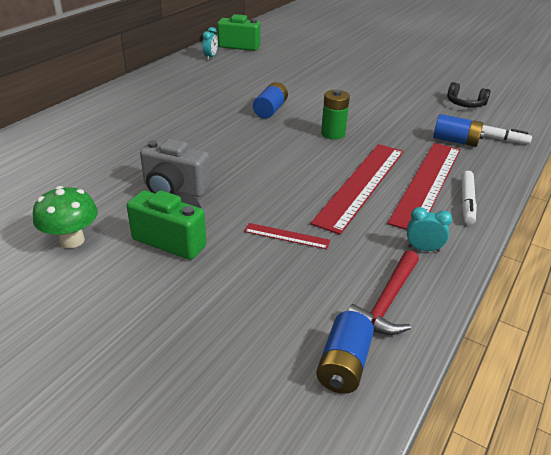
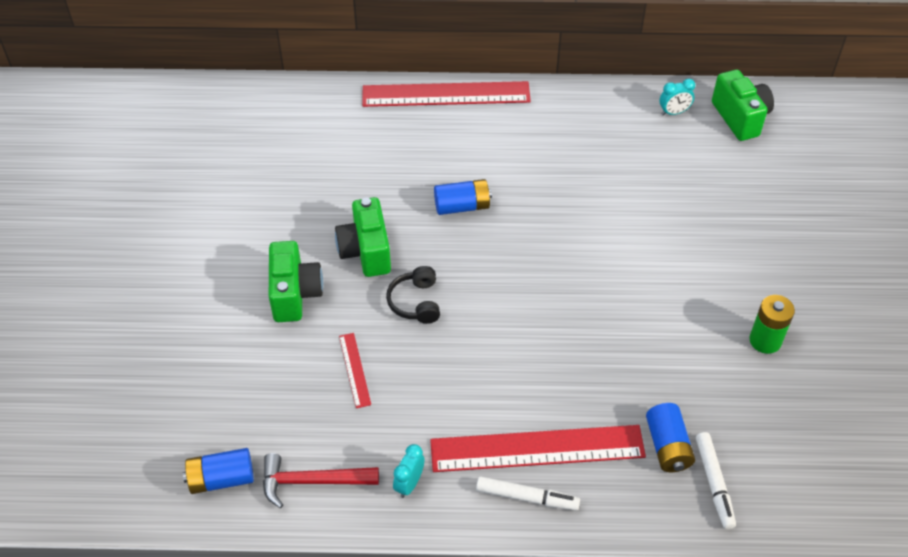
camera: 60 degrees right, 15 degrees up
(72, 240) = (249, 233): green mushroom -> none
(174, 189) = (366, 251): grey camera -> green camera
(270, 110) = (585, 239): blue battery -> blue battery (462, 206)
(333, 134) = (578, 320): green battery -> green battery (765, 340)
(361, 185) = (487, 391): red ruler -> red ruler (446, 95)
(423, 249) = (409, 484): turquoise clock -> turquoise clock turned 135 degrees counterclockwise
(465, 104) = (795, 425): black headphones -> black headphones (415, 302)
(467, 202) = (527, 497): white marker -> white marker turned 150 degrees counterclockwise

